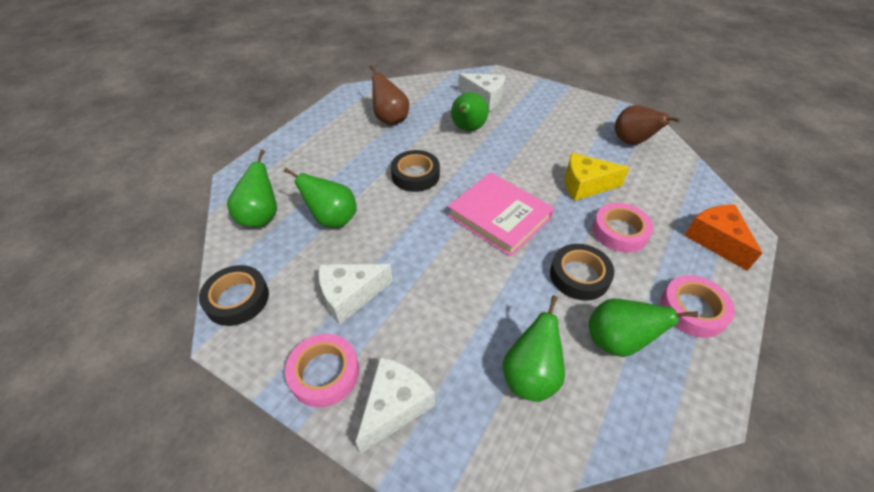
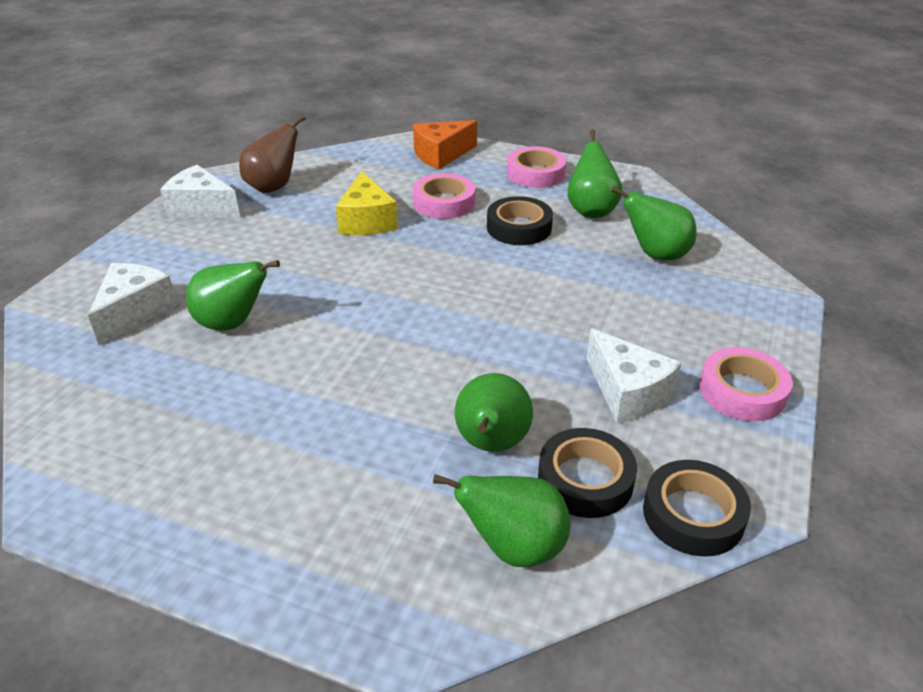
camera: 100 degrees left, 10 degrees down
(390, 119) = (190, 424): brown pear -> none
(395, 406) = (741, 332): white cheese -> white cheese (201, 207)
(415, 175) = (364, 367): black tape -> black tape (585, 479)
(499, 216) = (441, 282): pink book -> none

